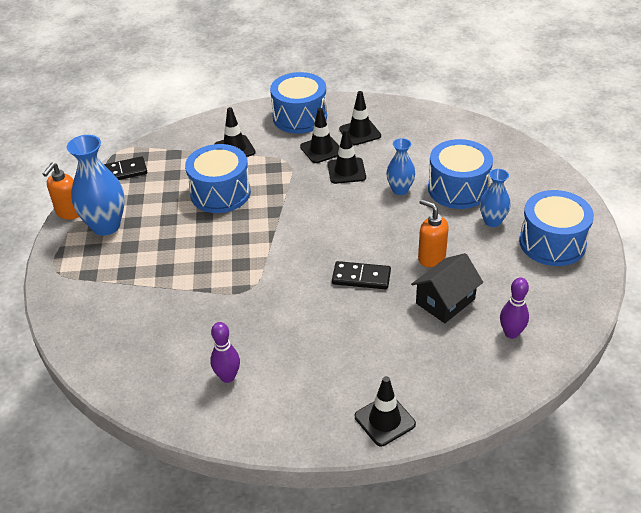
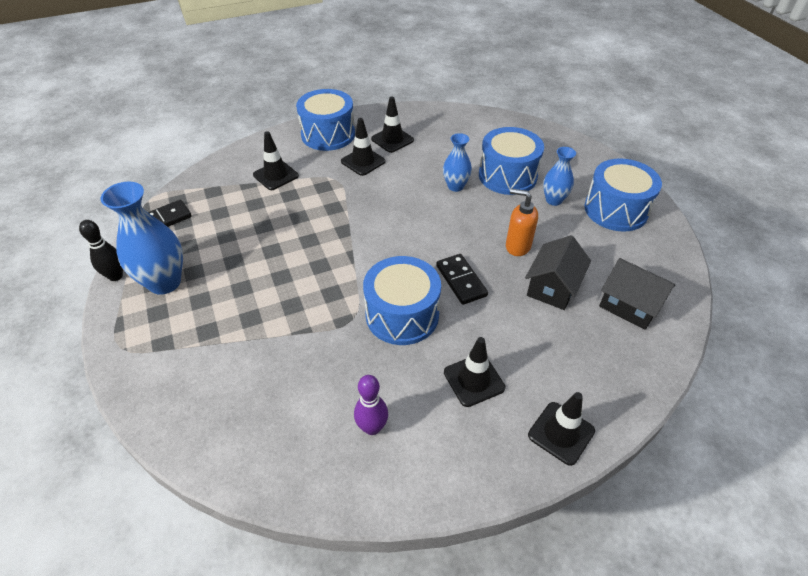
camera: 20 degrees left, 5 degrees up
(69, 213) = (116, 276): orange soap dispenser -> black bowling pin
(220, 193) = (279, 222): blue drum -> blue drum (402, 315)
(346, 171) = (396, 177): black traffic cone -> black traffic cone (474, 380)
(361, 277) = (461, 280): black domino -> black domino turned 75 degrees clockwise
(511, 333) = (629, 305): purple bowling pin -> black house

